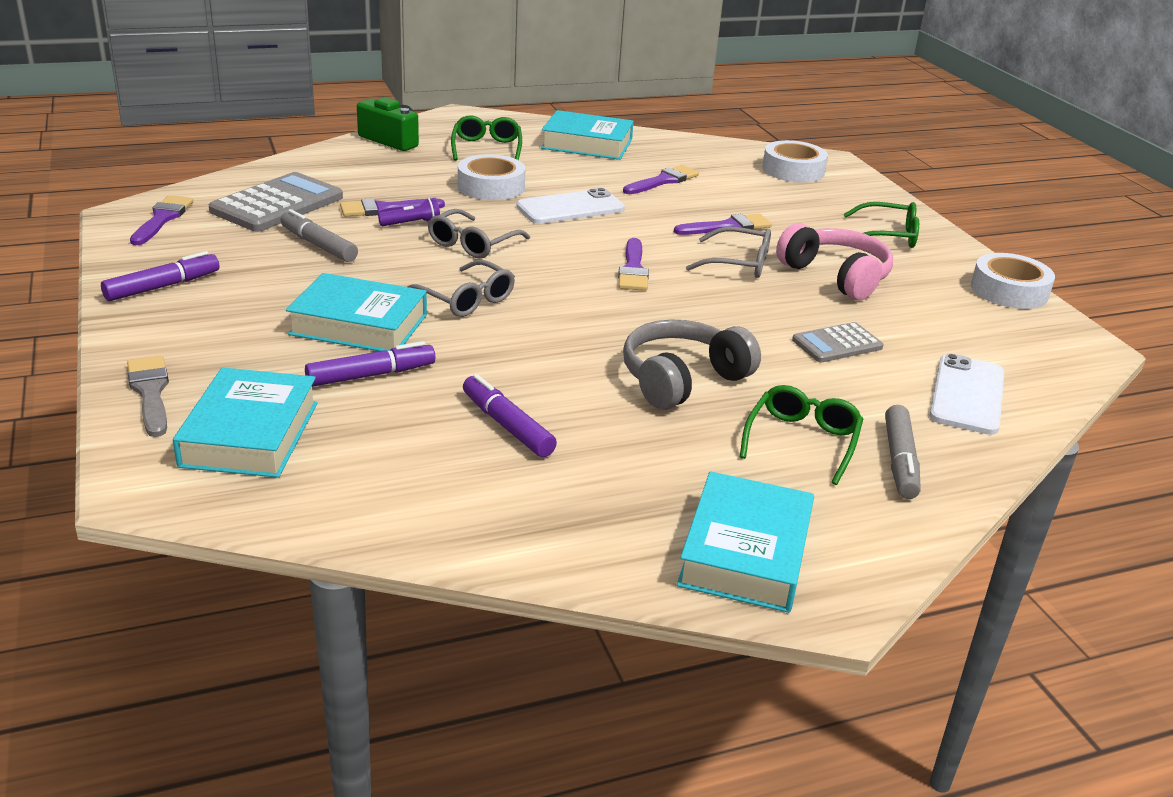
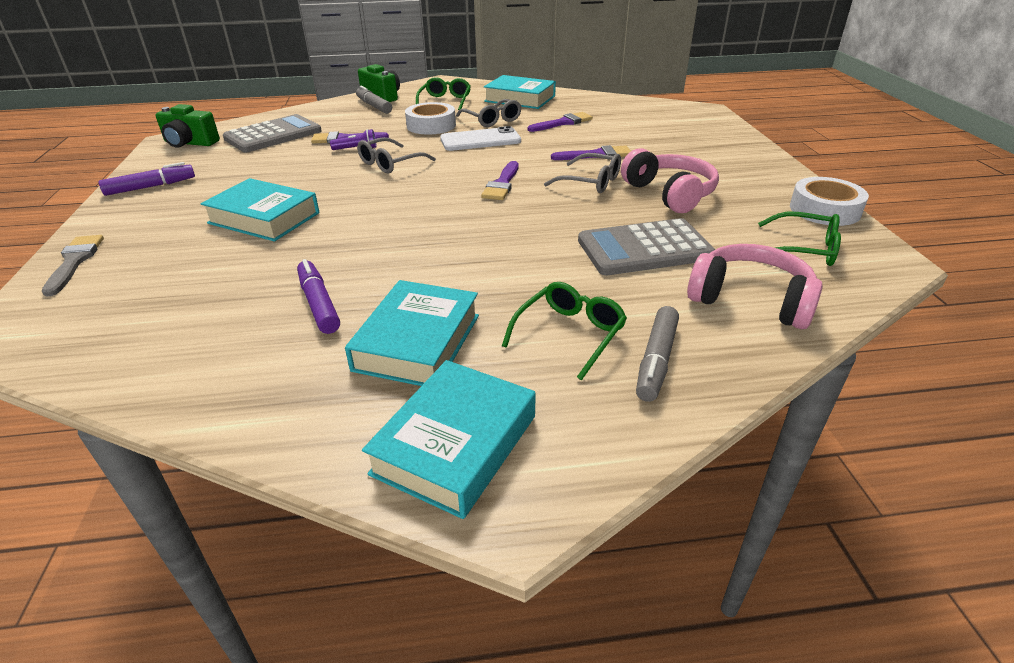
camera: 15 degrees right, 5 degrees up
(162, 219) = (190, 143): purple brush -> green camera
(250, 434) = (116, 298): turquoise book -> turquoise book (418, 342)
(318, 245) = (279, 162): grey marker -> grey marker (374, 106)
(371, 375) = (243, 256): purple marker -> none
(465, 299) = (357, 202): grey glasses -> grey glasses (492, 120)
(682, 380) = (491, 273): grey headphones -> none
(793, 170) = (670, 116): white tape -> none
(837, 344) = (644, 249): grey calculator -> grey calculator, size x1.72
(887, 235) = (729, 164): green glasses -> green glasses (803, 249)
(967, 395) = (750, 300): white phone -> pink headphones

